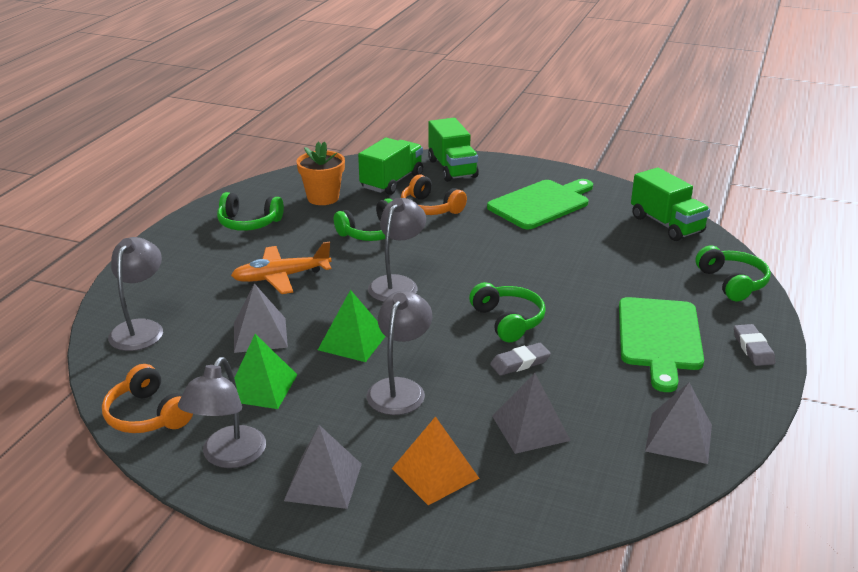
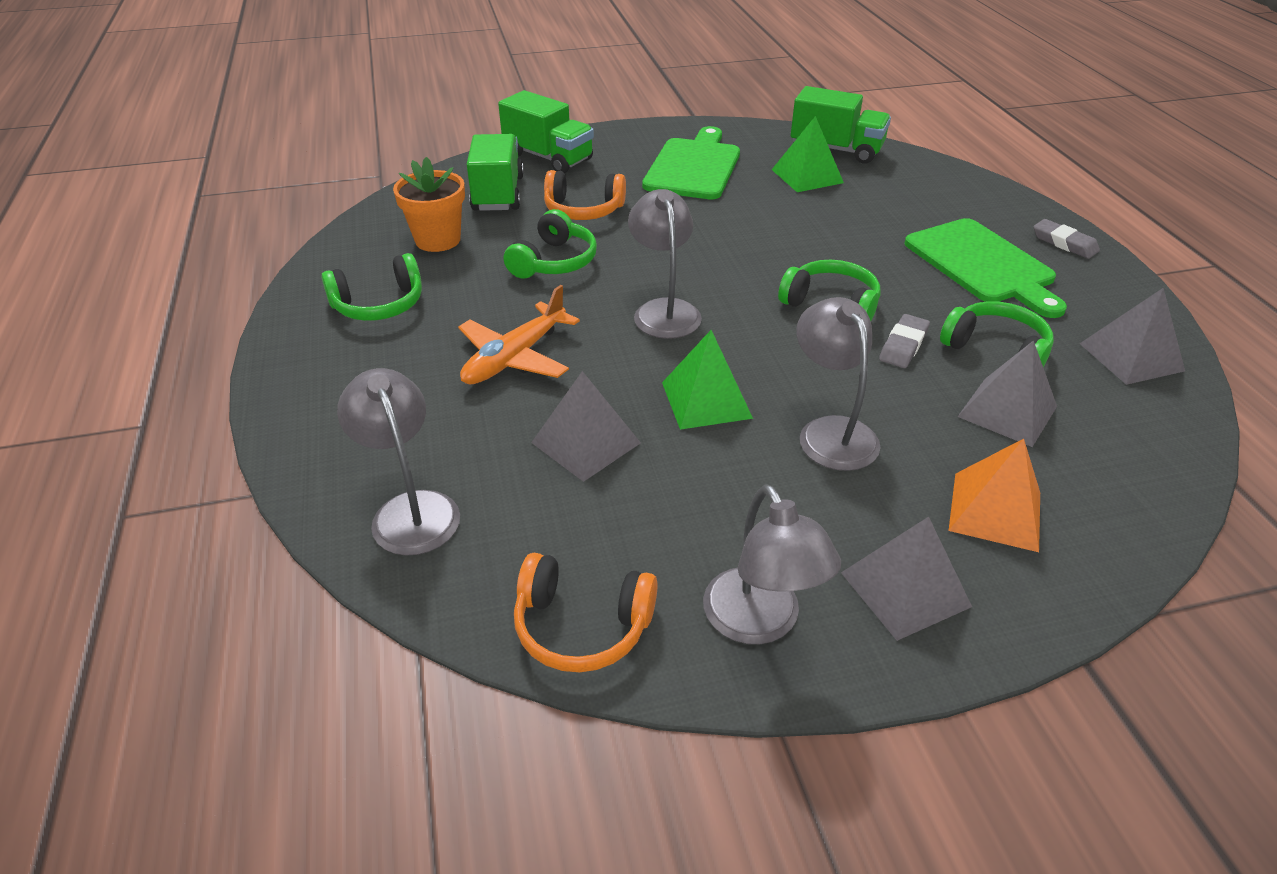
camera: 35 degrees left, 10 degrees up
(261, 387) = (677, 509): green pyramid -> green pyramid (807, 176)
(732, 282) = (964, 187): green headphones -> green headphones (996, 350)

